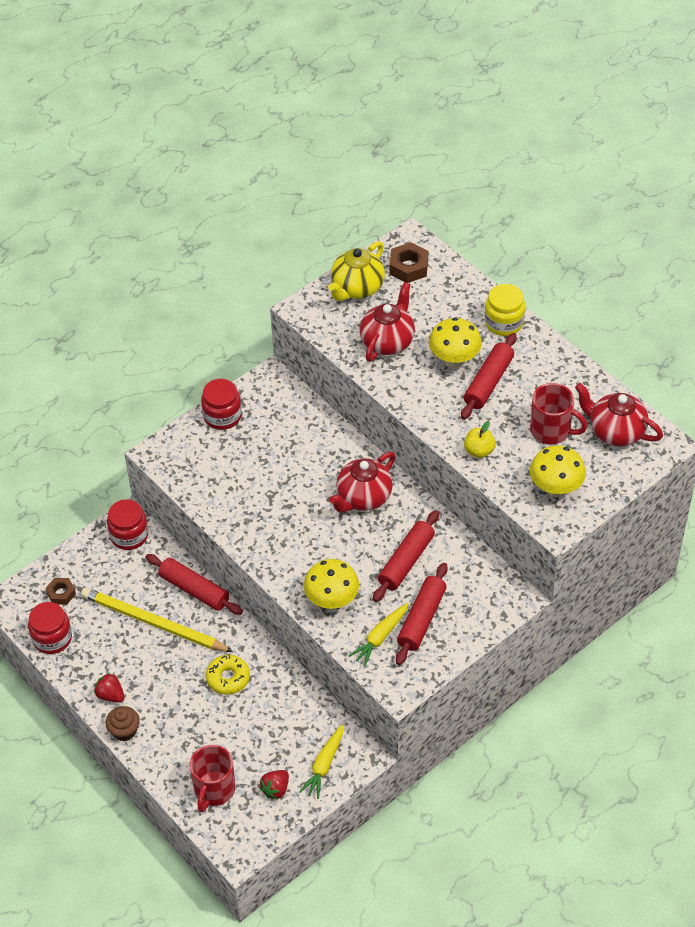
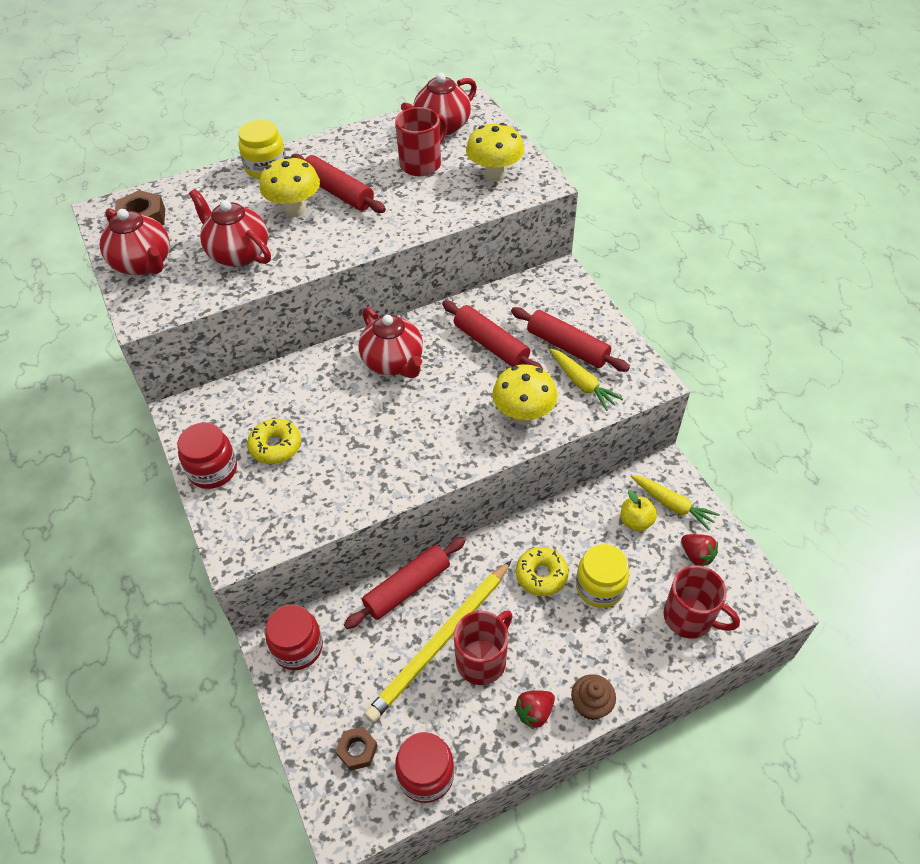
camera: 75 degrees left, 0 degrees up
(145, 653) = (482, 660): none -> red mug
(227, 721) = (600, 587): none -> yellow jar
(254, 446) = (275, 446): none -> yellow donut
(357, 288) = (143, 264): yellow teapot -> red teapot
(479, 451) = (425, 215): yellow apple -> yellow apple (636, 521)

